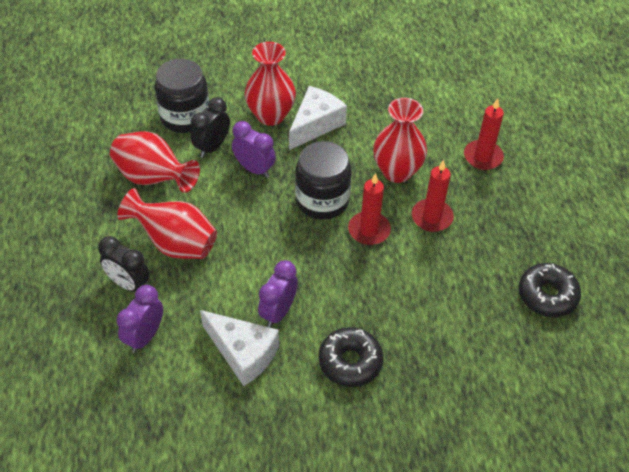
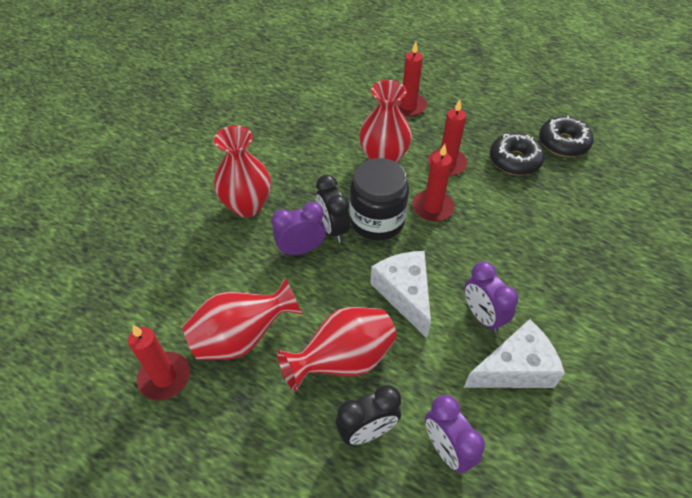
camera: 55 degrees left, 0 degrees up
(96, 157) = (165, 377): none -> red candle
(185, 117) = (185, 270): black jar -> none
(212, 147) = (245, 268): black clock -> black clock (333, 229)
(315, 124) = (287, 181): white cheese -> white cheese (405, 294)
(350, 362) = (566, 291): black donut -> black donut (514, 160)

